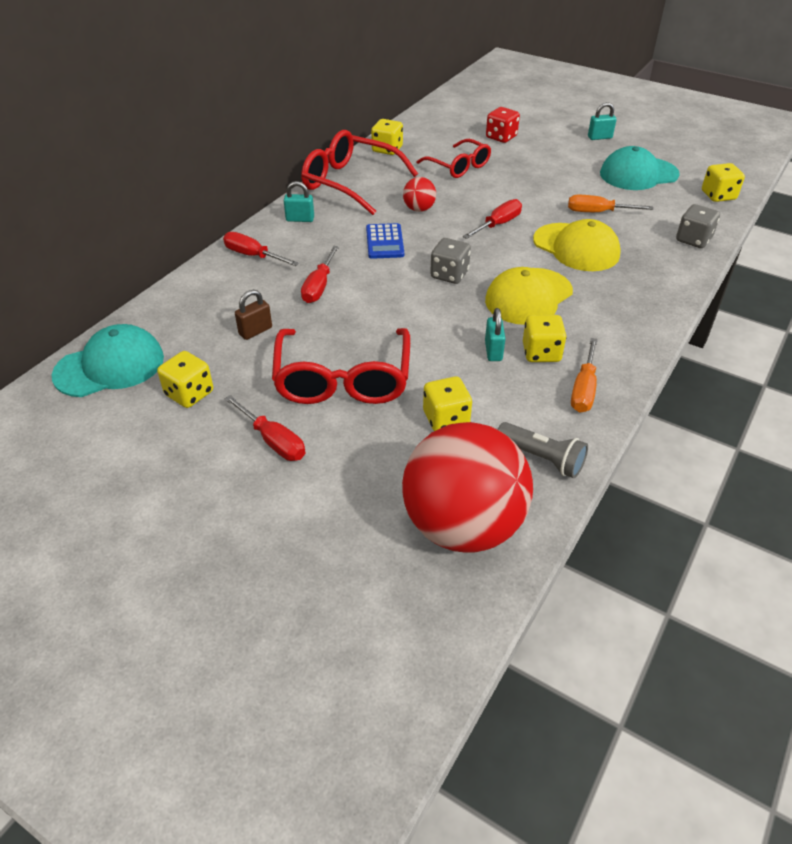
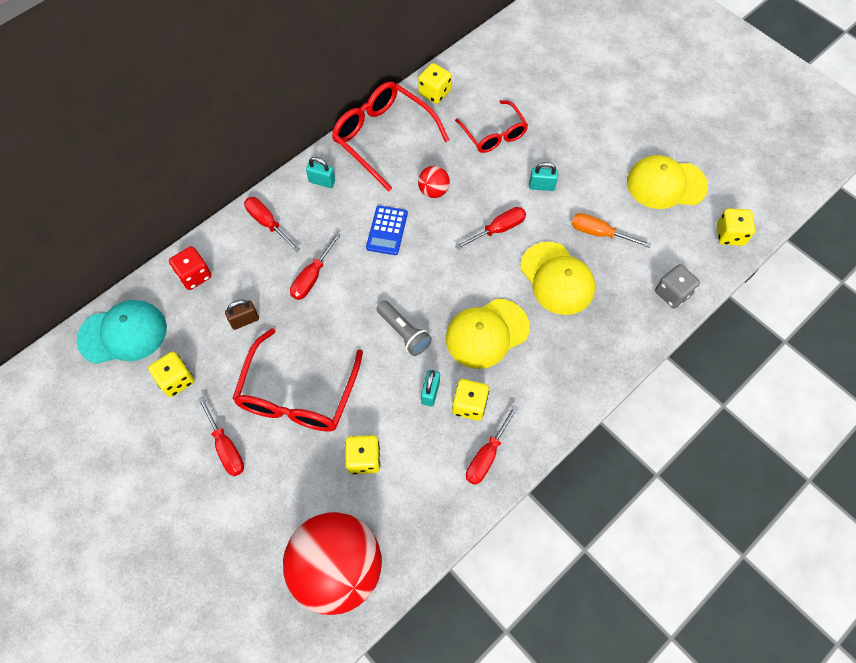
camera: 15 degrees right, 20 degrees up
(449, 274) = (428, 288): grey dice -> none
(501, 137) = (553, 96): red dice -> red dice (194, 275)
(542, 458) = (422, 520): grey flashlight -> grey flashlight (404, 333)
(583, 389) = (487, 455): orange screwdriver -> red screwdriver
(599, 137) = (653, 117): turquoise padlock -> turquoise padlock (541, 186)
(638, 174) = (666, 184): turquoise cap -> yellow cap

